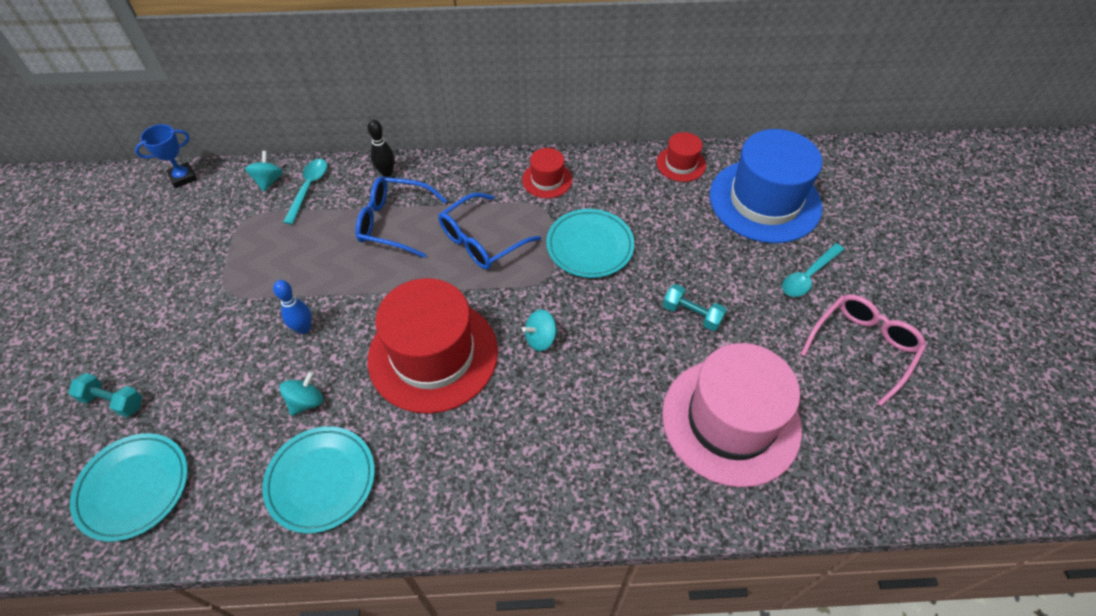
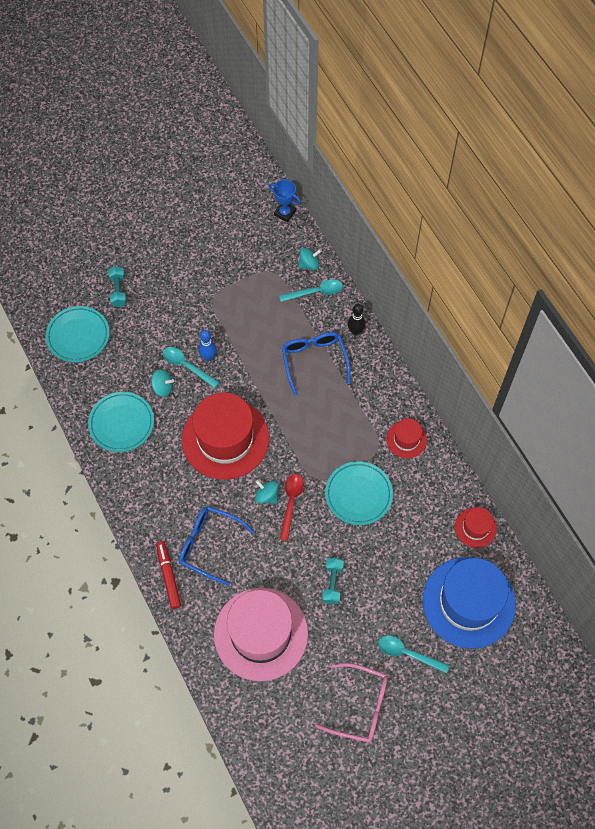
camera: 65 degrees right, 10 degrees up
(297, 359) = (186, 366): none -> turquoise spoon
(481, 241) = (327, 423): blue glasses -> blue glasses (209, 545)
(564, 316) = (291, 502): none -> red spoon
(597, 509) = (168, 576): none -> red marker

